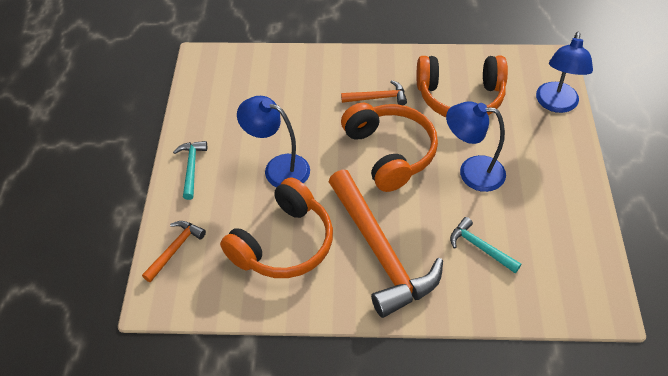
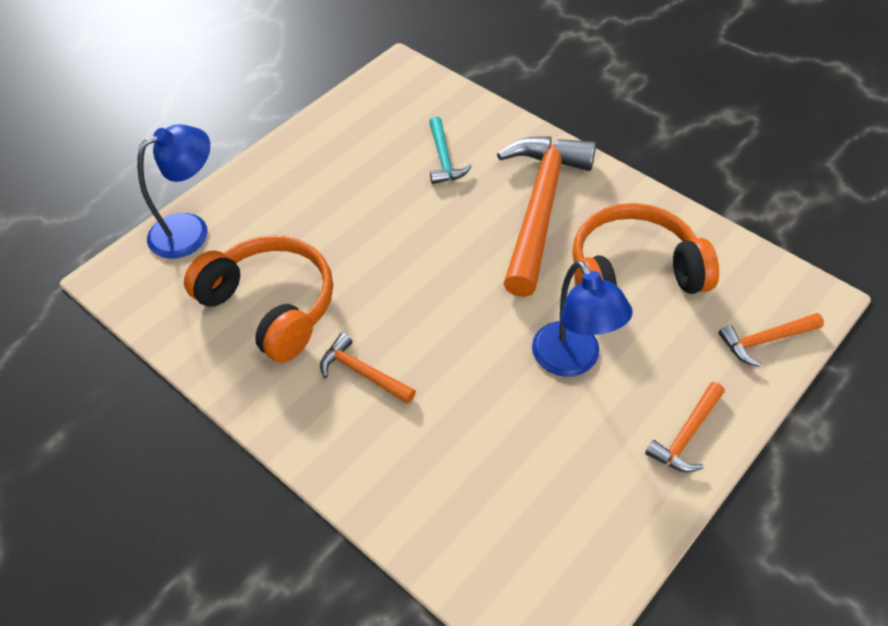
camera: 140 degrees left, 0 degrees up
(191, 168) = (687, 435): turquoise hammer -> orange hammer
(389, 153) = (426, 295): orange headphones -> none
(472, 172) = (367, 221): blue lamp -> none

